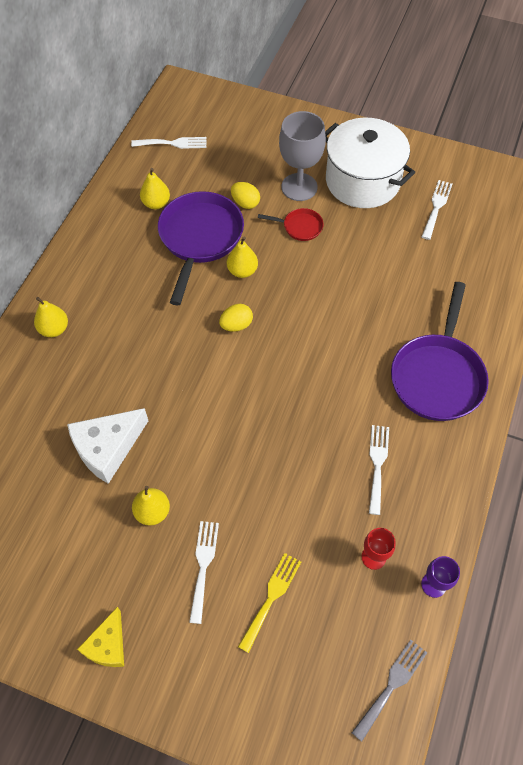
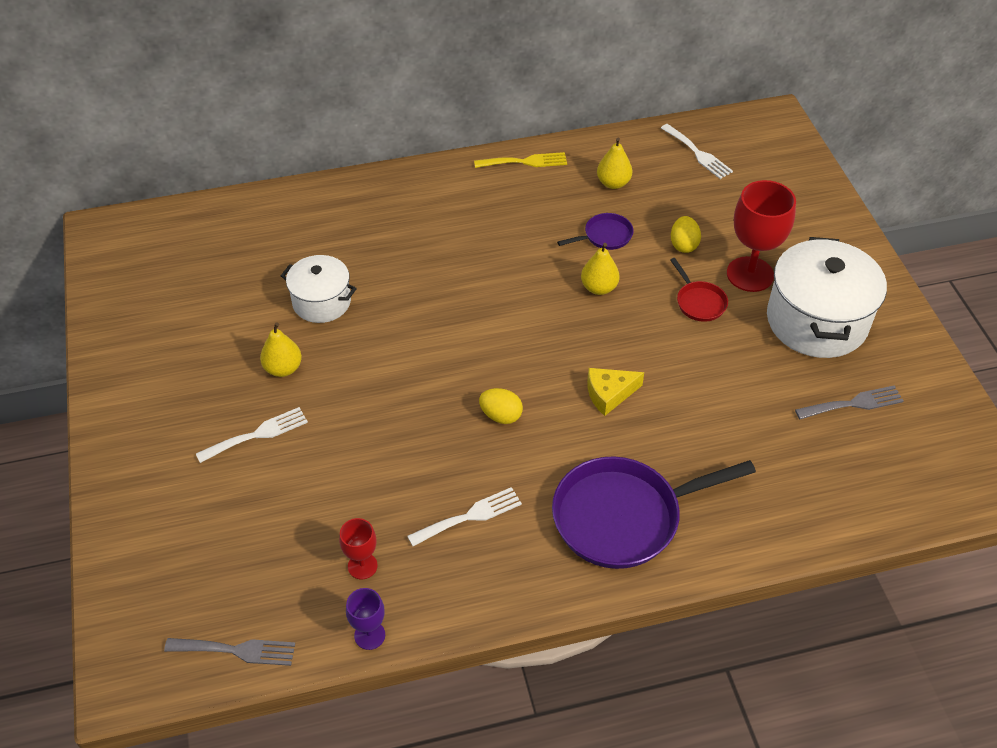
camera: 55 degrees right, 10 degrees down
(54, 329) = (410, 198): yellow pear -> none
(107, 448) = (321, 302): white cheese -> white pot
(108, 645) = (139, 409): yellow cheese -> yellow cheese (609, 394)
(200, 238) = (605, 236): purple pan -> purple pan, size x0.46
(236, 325) = (531, 318): yellow egg -> yellow egg (501, 415)
(271, 597) = (262, 503): yellow fork -> yellow fork (525, 162)
(299, 187) = (750, 274): grey goblet -> red goblet
(436, 207) = (854, 403): white fork -> grey fork

